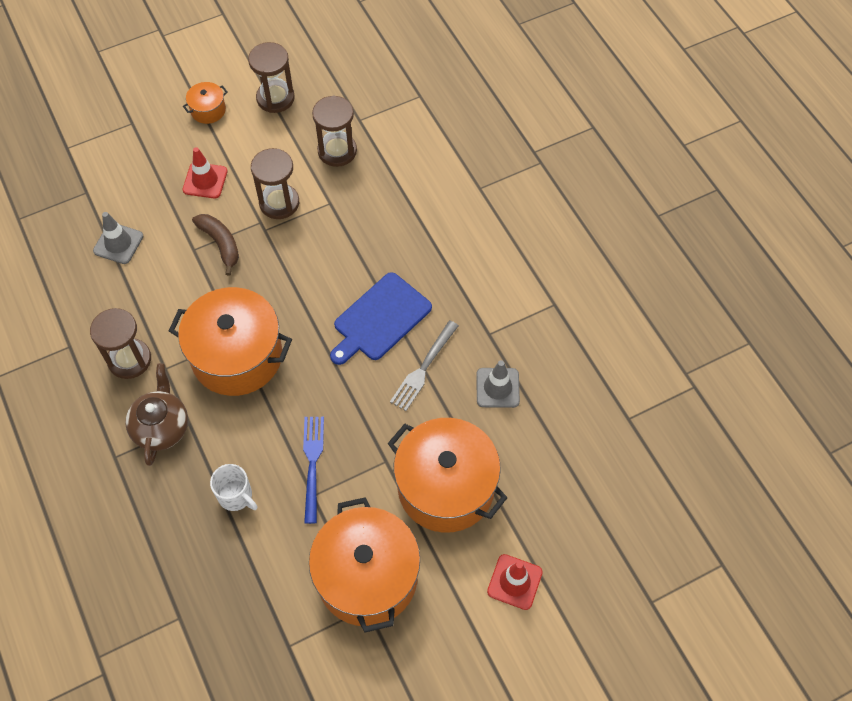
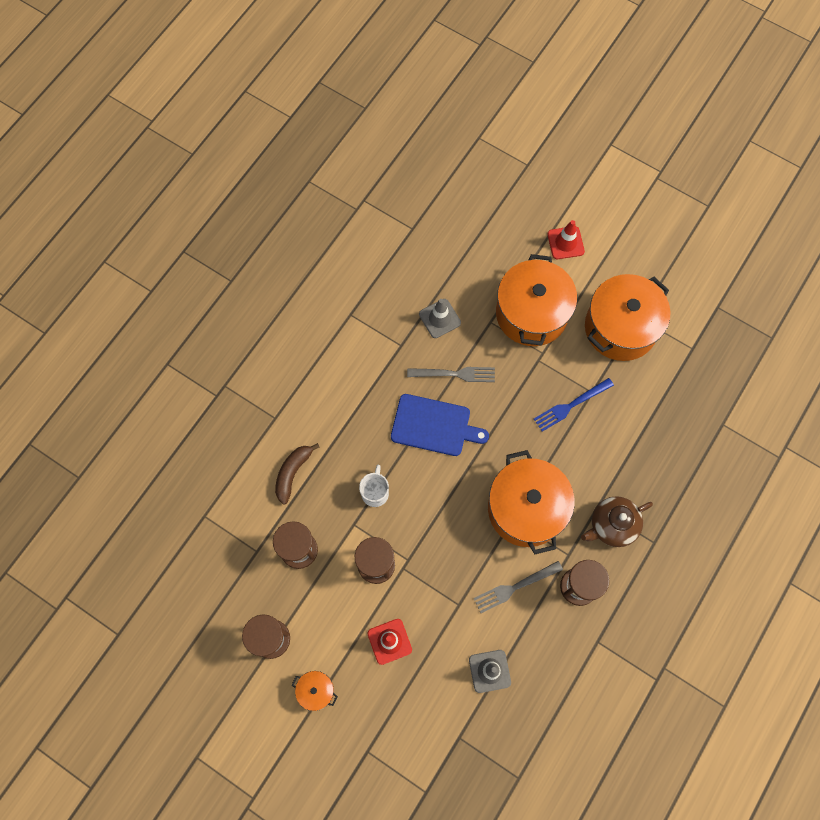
camera: 120 degrees left, 10 degrees up
(172, 303) = (514, 587): none -> grey fork
(220, 244) = (441, 586): brown banana -> brown banana (292, 473)
(236, 496) = (625, 441): white mug -> white mug (375, 492)

